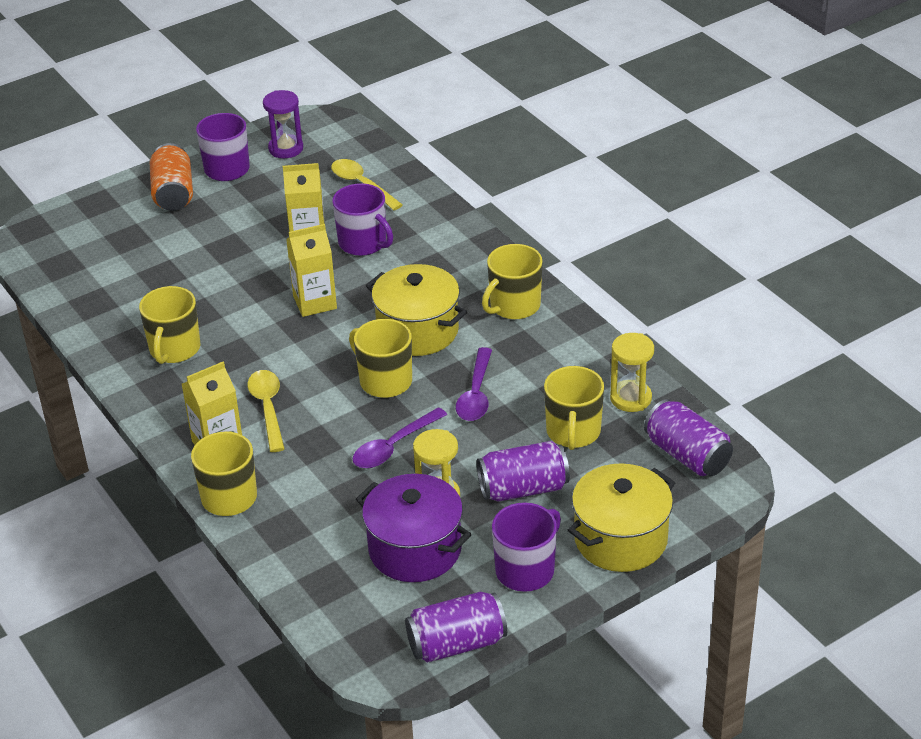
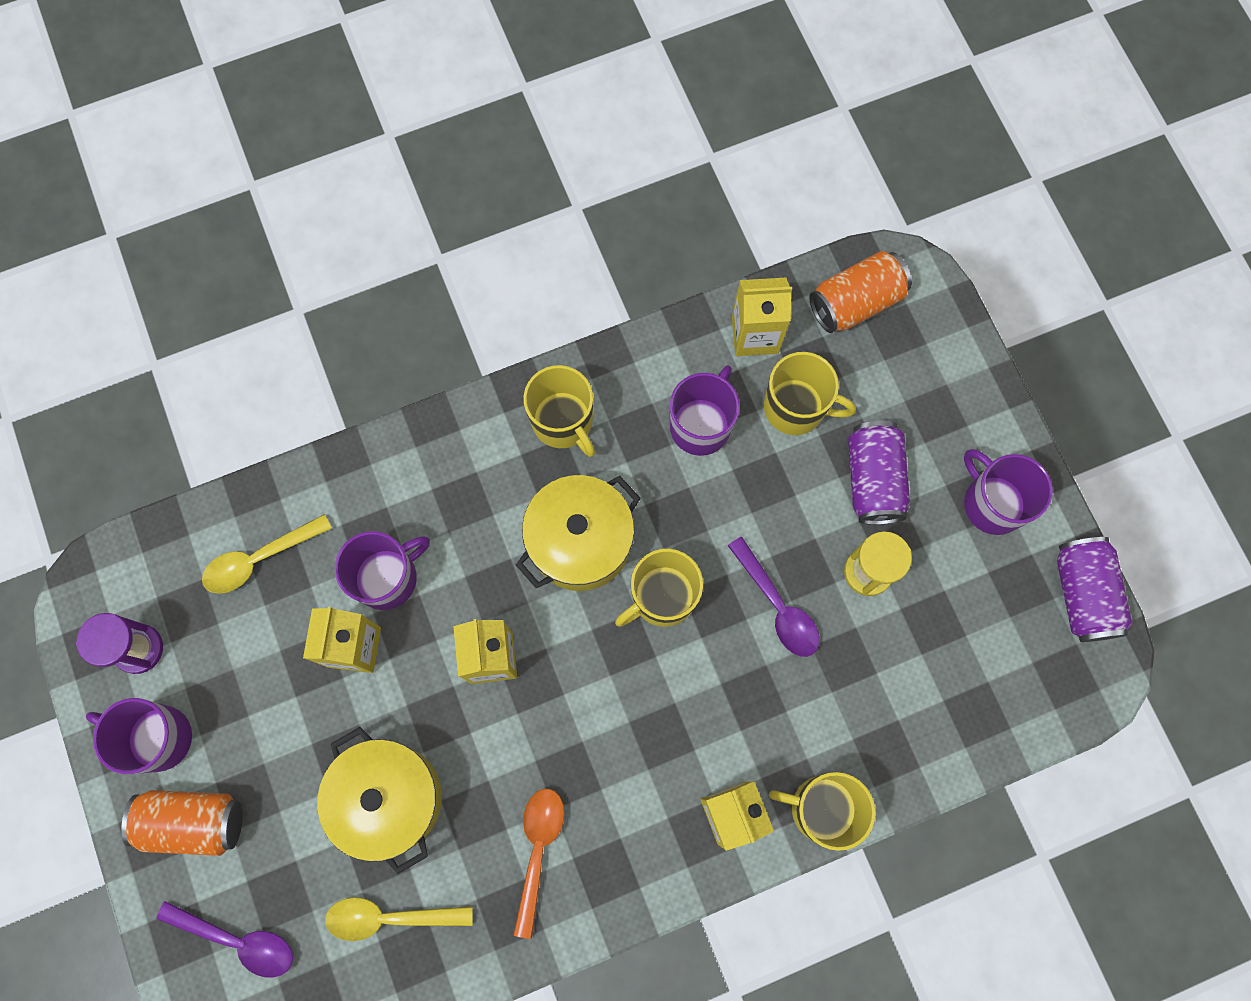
camera: 80 degrees left, 35 degrees up
(174, 349) = (538, 851): yellow mug -> orange spoon
(268, 408) = (679, 743): yellow spoon -> yellow spoon (390, 917)
(415, 549) = (943, 611): purple pot -> none
(476, 394) = (709, 497): purple spoon -> purple spoon (237, 940)
(537, 380) = (701, 425): none -> purple mug
(620, 539) = (965, 400): yellow pot -> yellow pot (389, 798)
(630, 398) = (755, 334): yellow hourglass -> yellow carton
(687, 455) = (855, 302): purple can -> orange can

